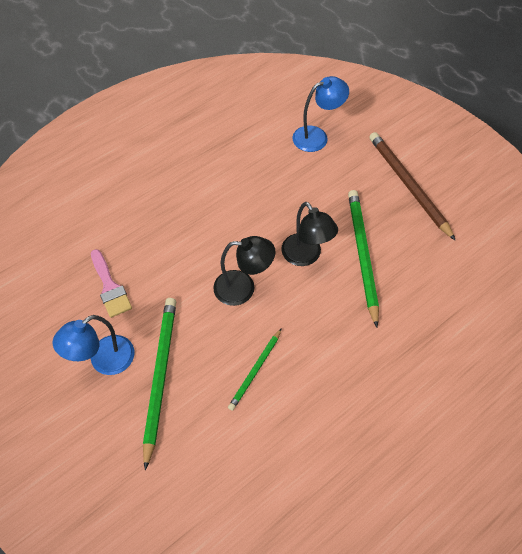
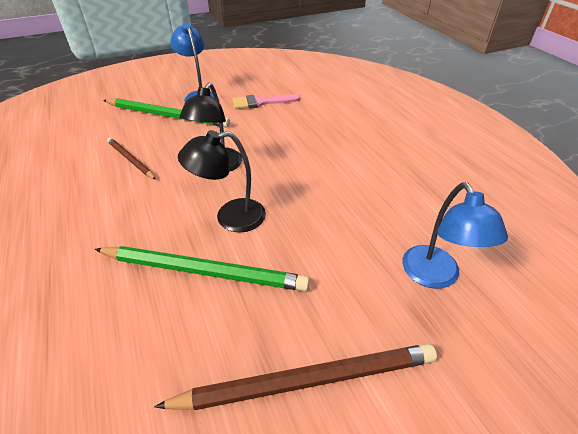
camera: 105 degrees right, 15 degrees down
(255, 370) = (130, 160): green pencil -> brown pencil

